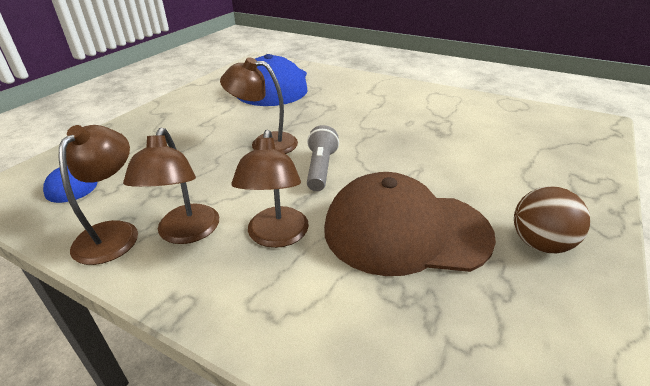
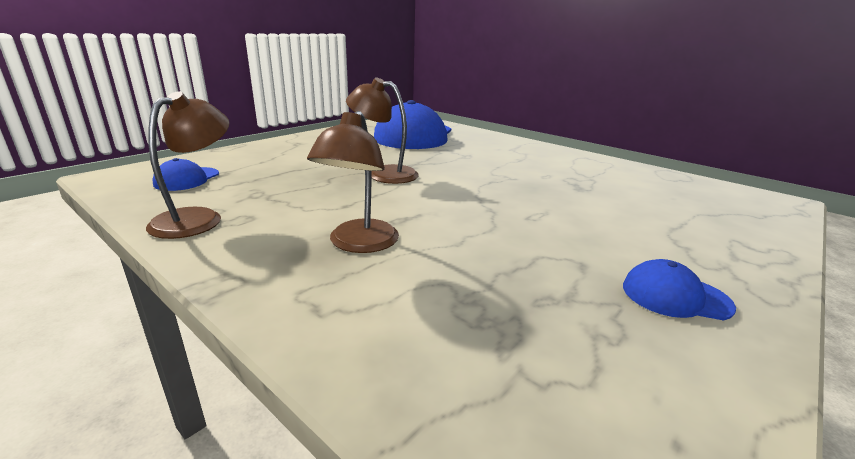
camera: 10 degrees right, 10 degrees down
(186, 233) = (266, 228): brown lamp -> none
(321, 168) = (433, 198): grey flashlight -> none
(405, 231) = (506, 260): brown cap -> none
(540, 244) = (675, 296): brown ball -> blue cap

